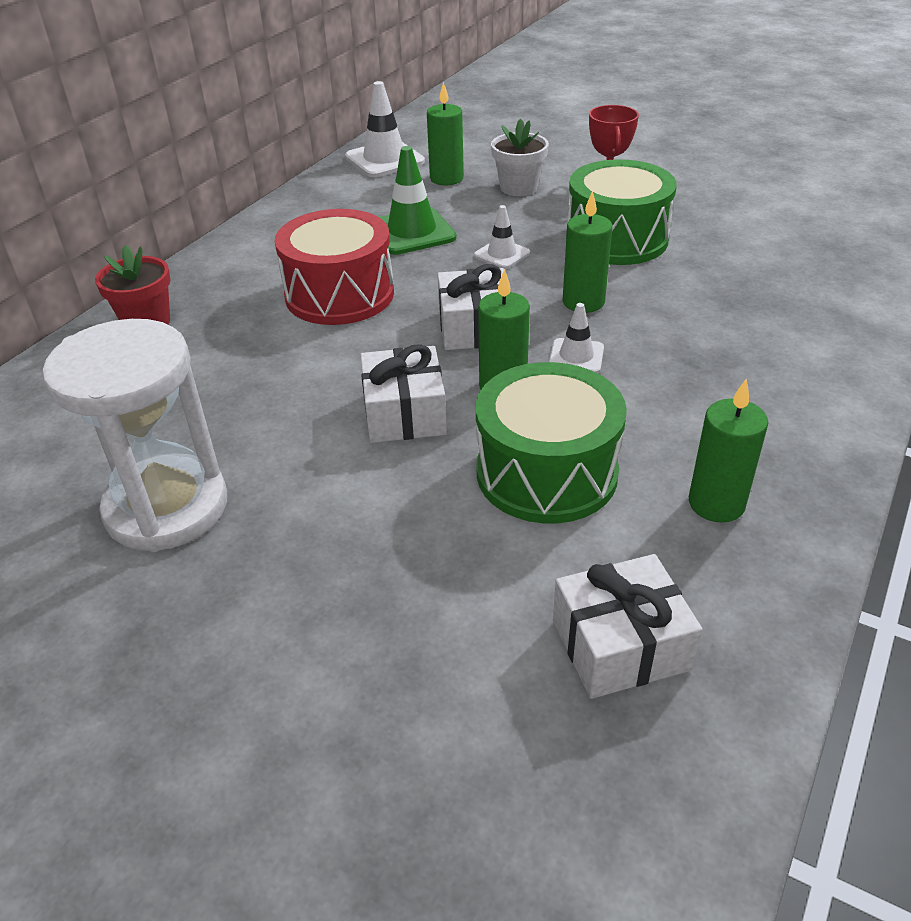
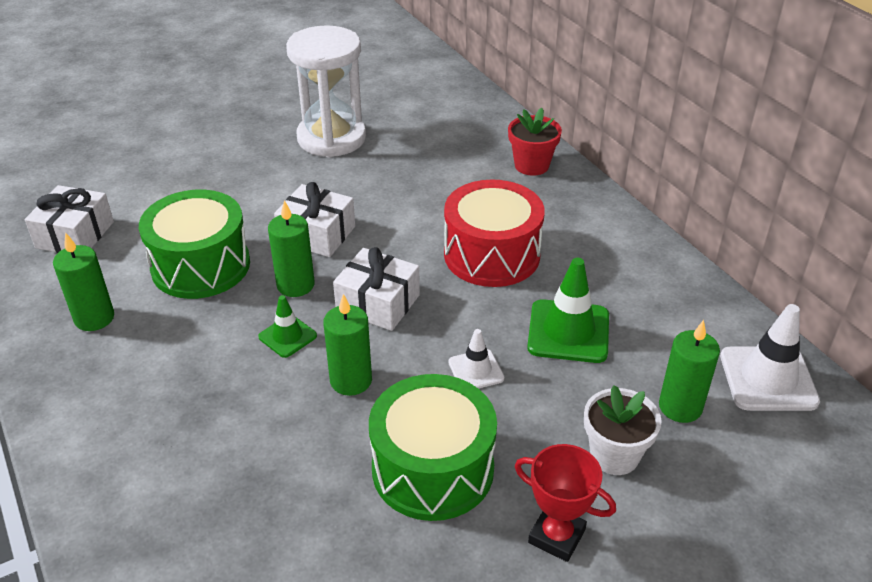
camera: 120 degrees right, 0 degrees up
(576, 356) = (287, 336): white traffic cone -> green traffic cone

